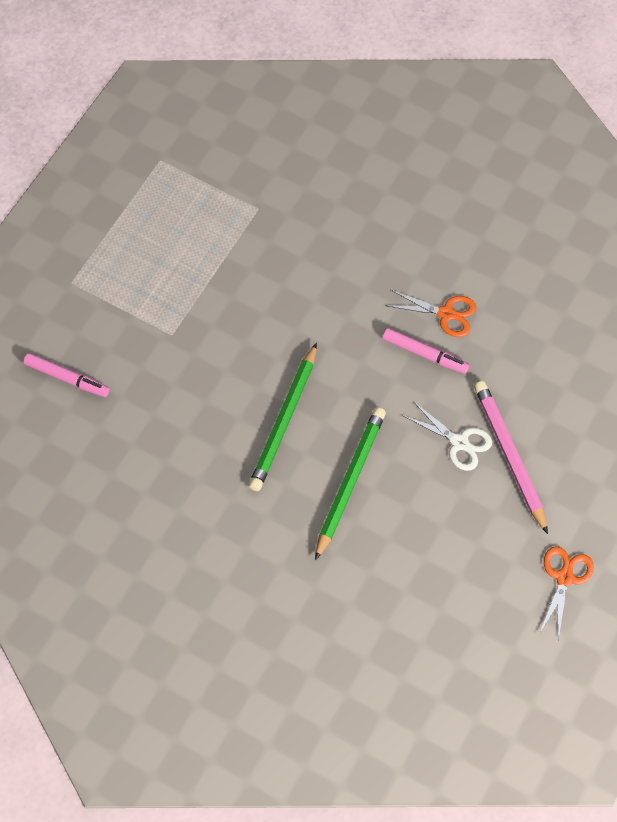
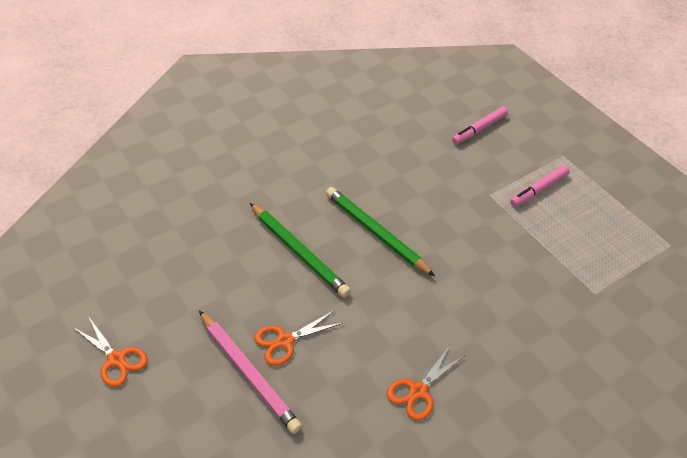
camera: 115 degrees right, 15 degrees down
(425, 354) = (384, 354): pink marker -> pink marker (538, 190)
(459, 442) = (285, 341): white scissors -> orange scissors
(509, 455) = (249, 373): pink pencil -> pink pencil turned 45 degrees clockwise

